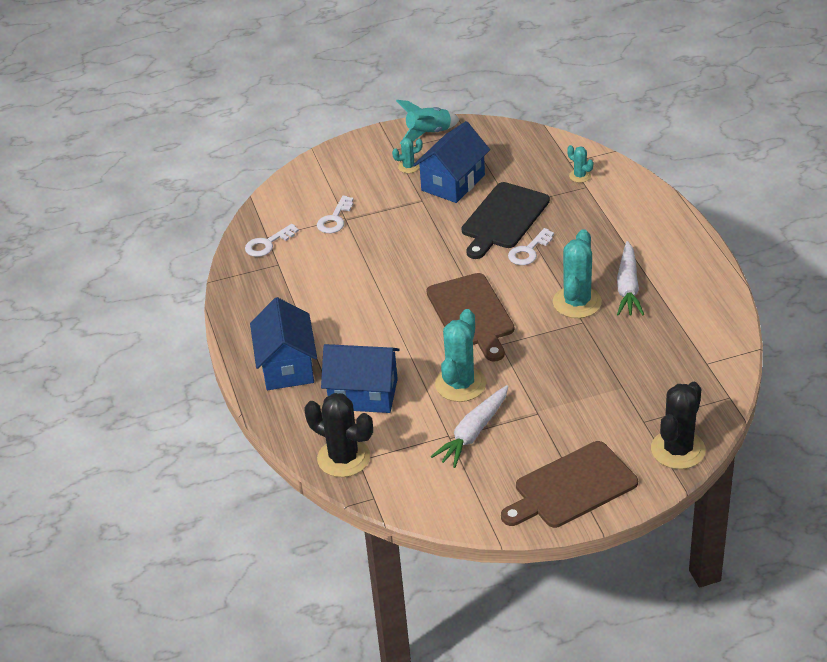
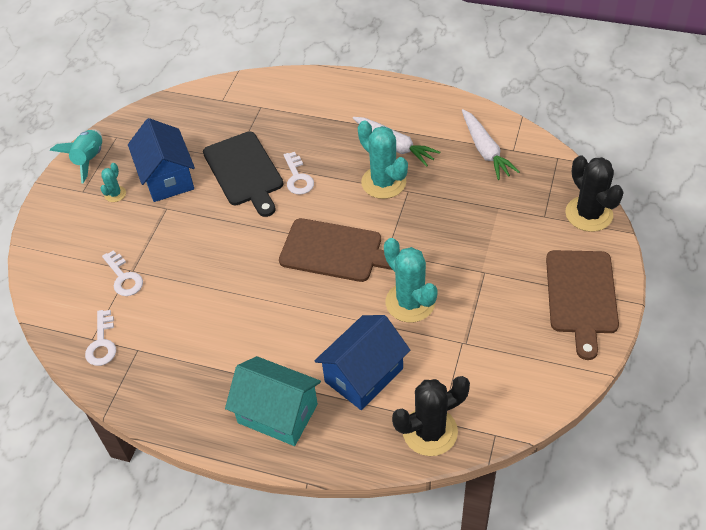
camera: 55 degrees left, 10 degrees up
(287, 366) = (277, 413): blue house -> turquoise house
(473, 433) = (473, 324): white carrot -> white carrot (485, 150)
(580, 176) = (245, 103): turquoise cactus -> none

